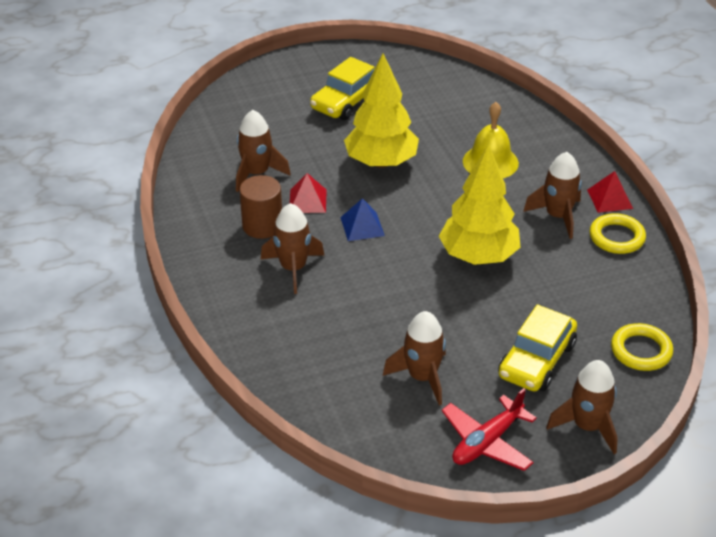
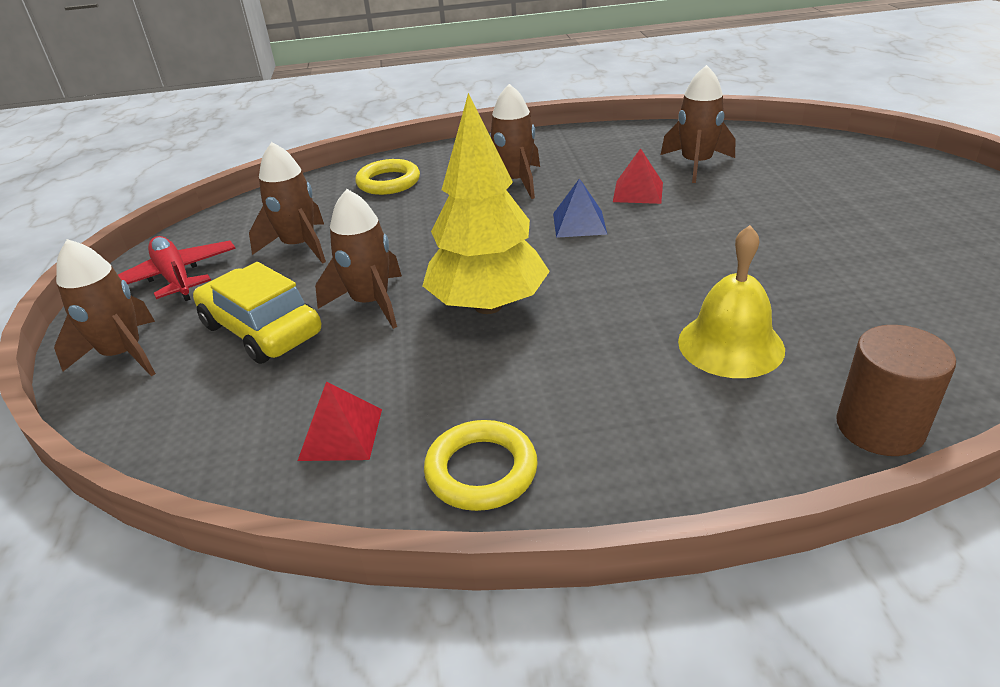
camera: 105 degrees right, 5 degrees down
(262, 226) = (594, 167): brown cylinder -> brown cylinder (879, 427)
(347, 101) = (886, 224): yellow car -> none
(381, 162) = (724, 243): yellow tree -> none
(558, 216) = (563, 402): brown rocket -> brown rocket (371, 303)
(609, 199) = (604, 487): red pyramid -> red pyramid (341, 434)
(641, 351) = (200, 437): yellow ring -> yellow ring (388, 182)

